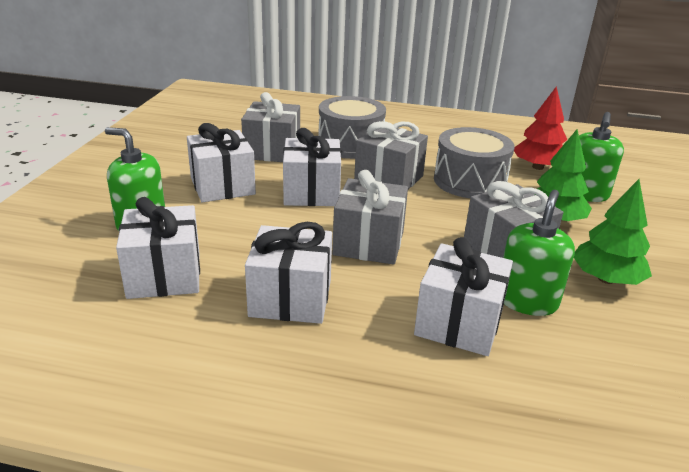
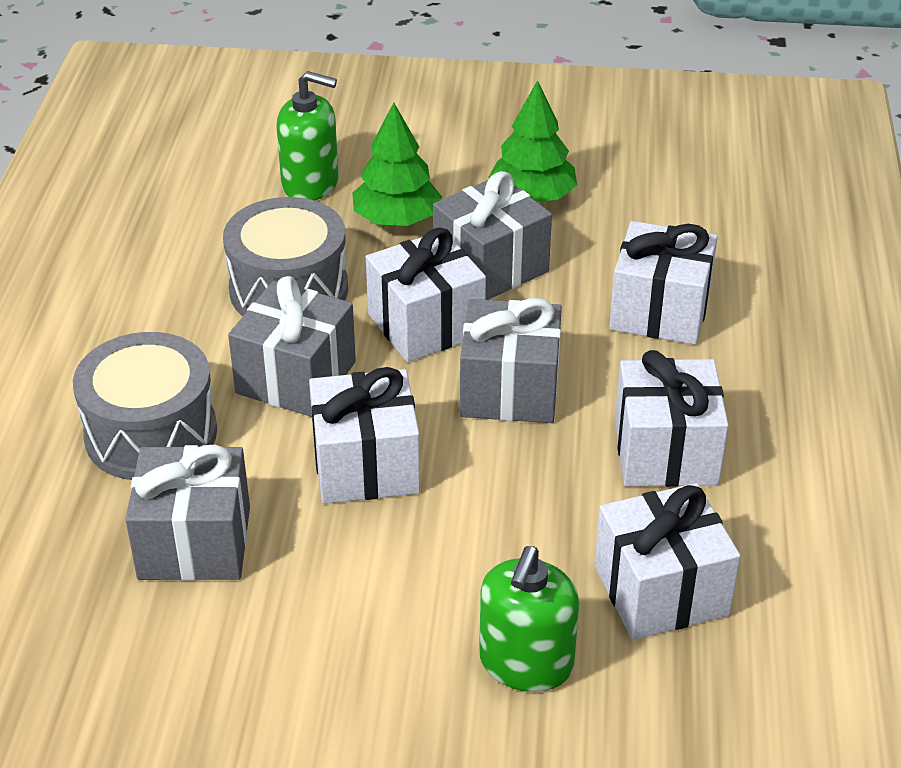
camera: 95 degrees left, 10 degrees up
(222, 186) = (365, 586): white gift -> white gift (426, 324)
(526, 300) = (598, 259): green soap dispenser -> none
(538, 167) = (223, 217): red tree -> none

